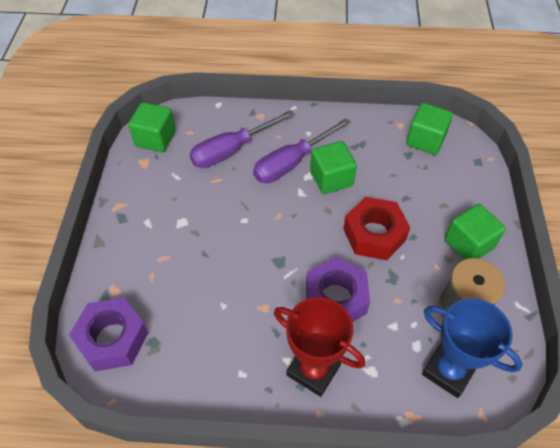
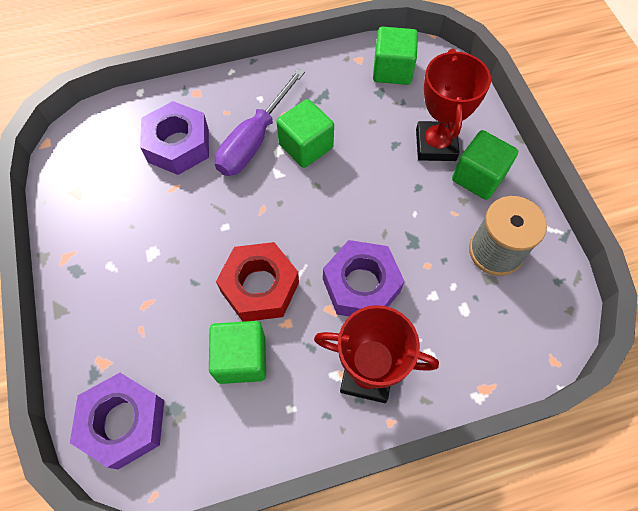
camera: 20 degrees left, 10 degrees up
(155, 139) = (79, 158): green cube -> green cube (241, 359)
(232, 150) = (178, 145): purple screwdriver -> purple nut
(374, 234) = (376, 197): red nut -> red nut (260, 287)
(441, 208) = (436, 145): none -> red trophy
(448, 370) = (505, 325): blue trophy -> none

